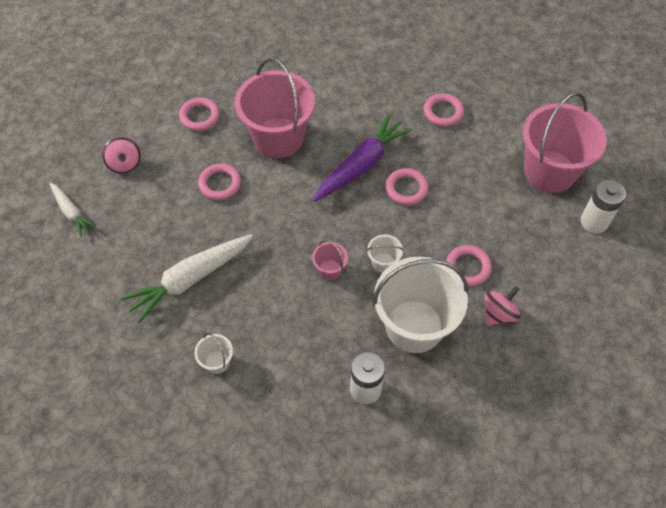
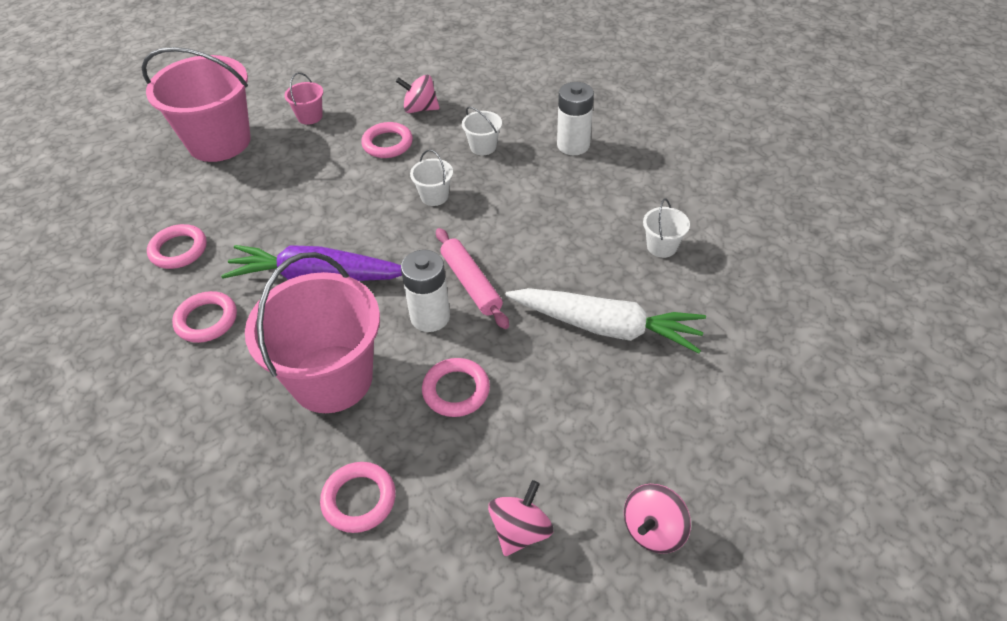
camera: 125 degrees left, 10 degrees down
(71, 212) = (653, 530): white carrot -> pink spinning top
(286, 235) = (471, 283): none -> pink rolling pin
(330, 270) = (480, 227): pink bucket -> pink bucket (310, 116)
(406, 189) = (323, 225): pink ring -> pink ring (206, 320)
(414, 326) = (483, 147): white bucket -> white bucket, size x0.42
(594, 222) = (266, 96): white battery -> white battery (430, 317)

